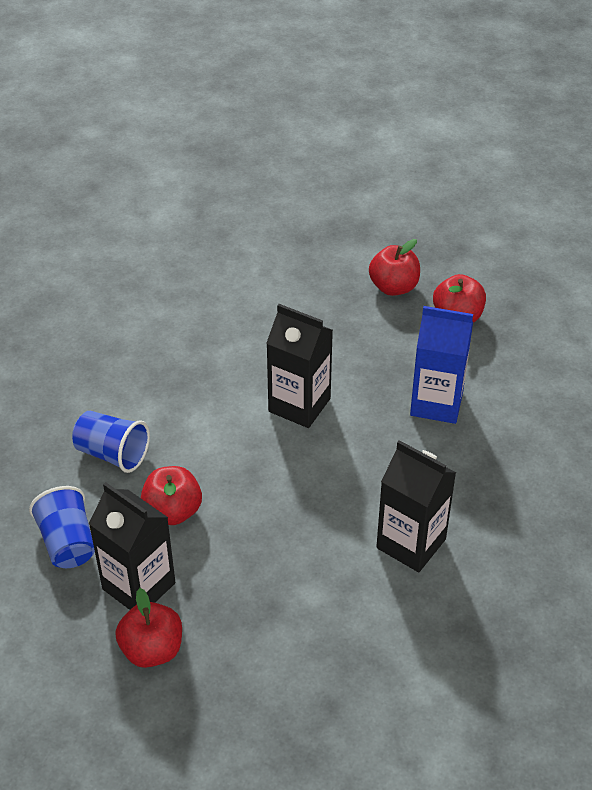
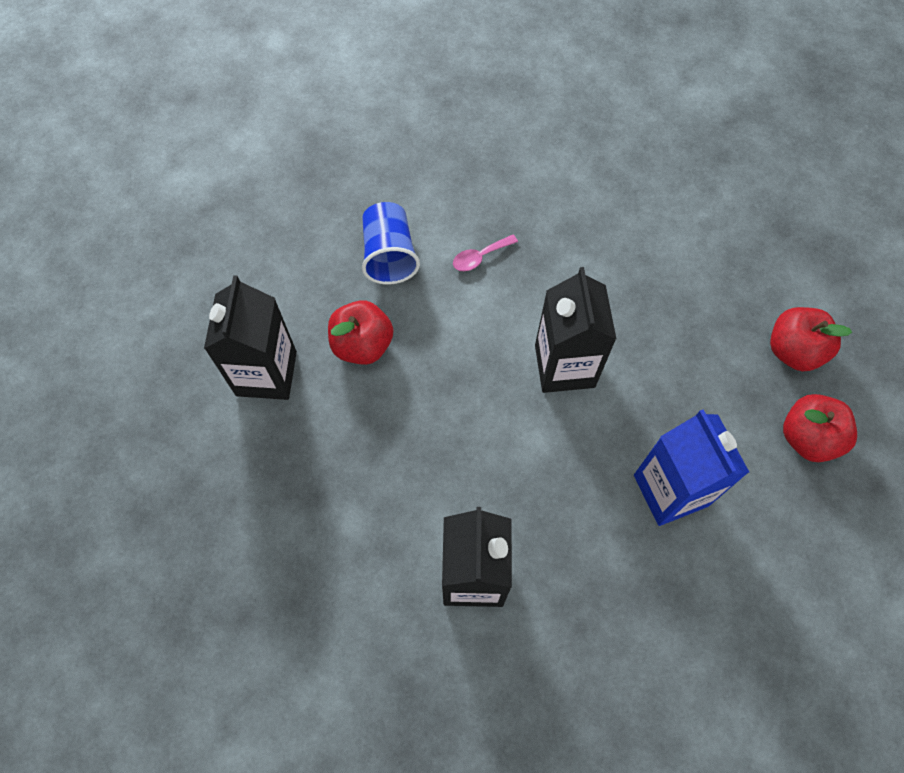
camera: 55 degrees right, 20 degrees up
(68, 542) = (273, 289): blue cup -> none
(152, 649) = (210, 428): red apple -> none
(168, 402) = (480, 257): none -> pink spoon

